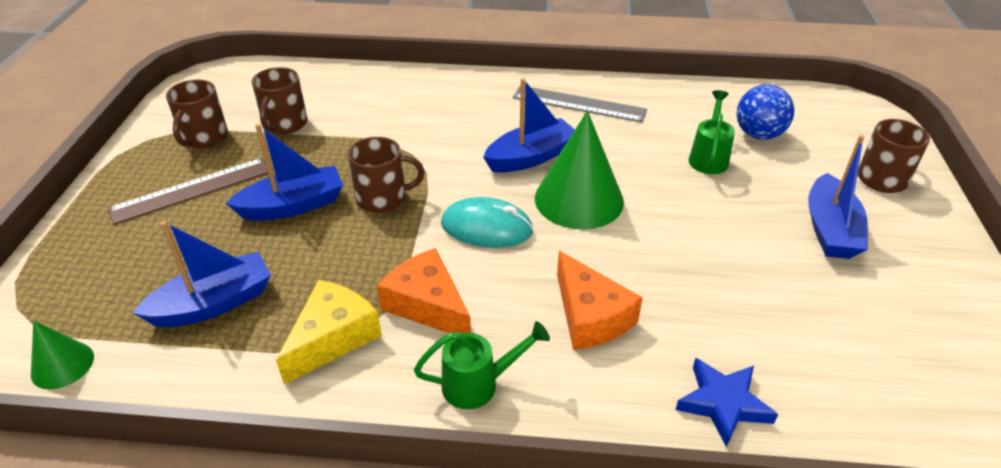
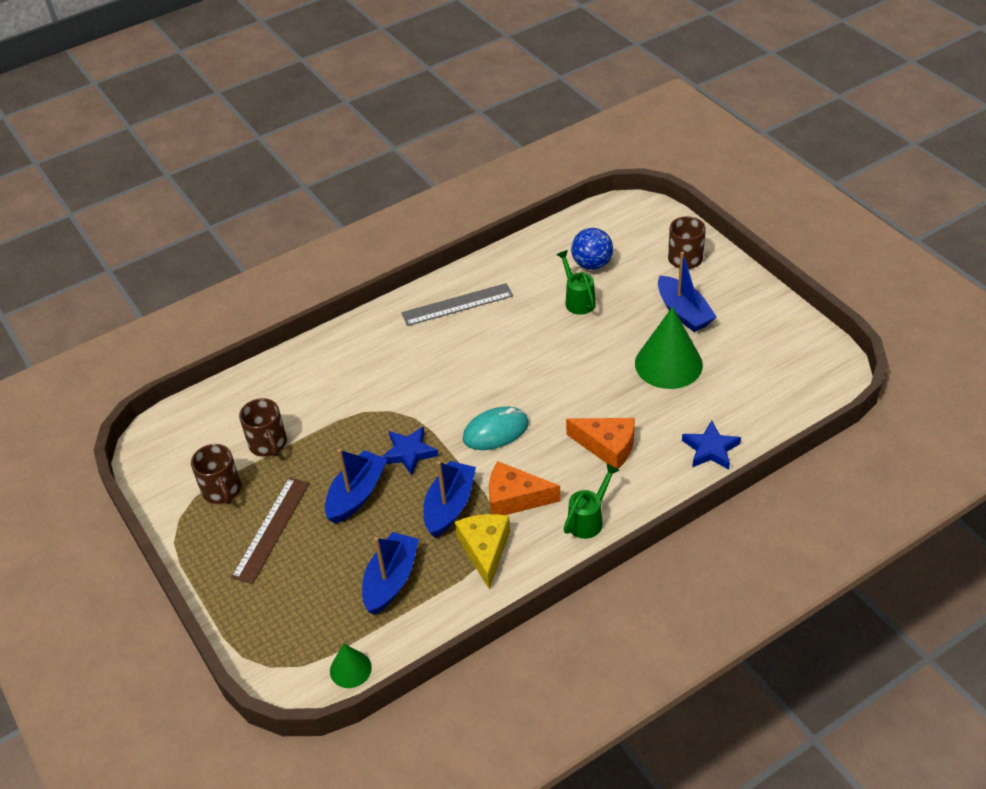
camera: 35 degrees left, 5 degrees up
(383, 198) = (409, 453): brown mug -> blue star
(531, 157) = (469, 366): blue boat -> blue boat (449, 506)
(579, 199) = (530, 378): green cone -> green cone (668, 364)

